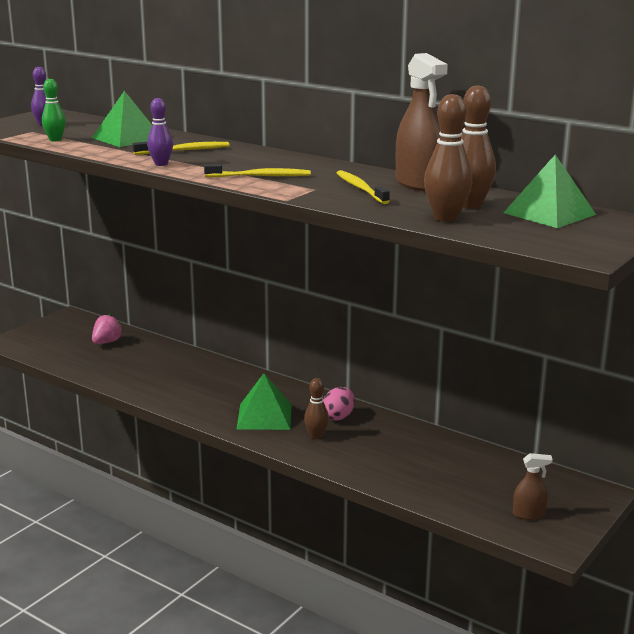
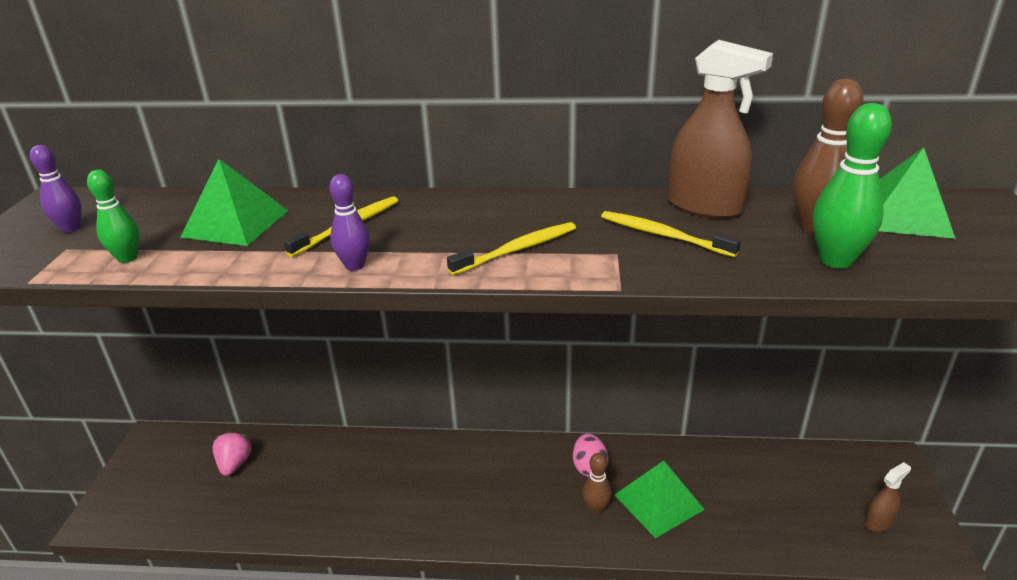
camera: 30 degrees left, 10 degrees up
(264, 416) = (518, 504): green pyramid -> green pyramid (659, 502)
(446, 218) = (836, 260): brown bowling pin -> green bowling pin

